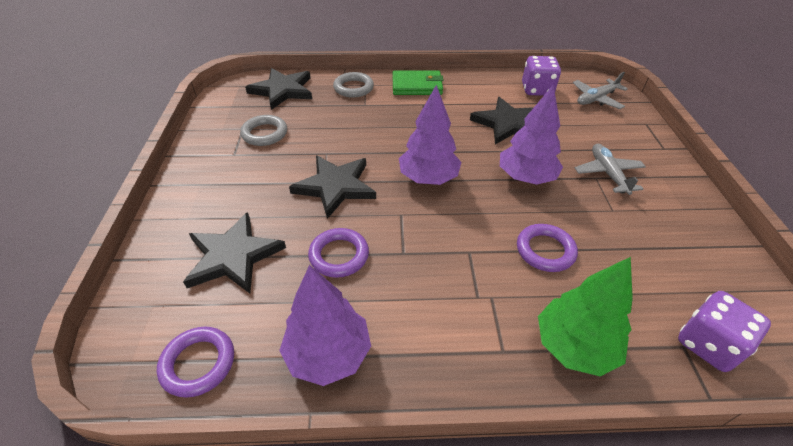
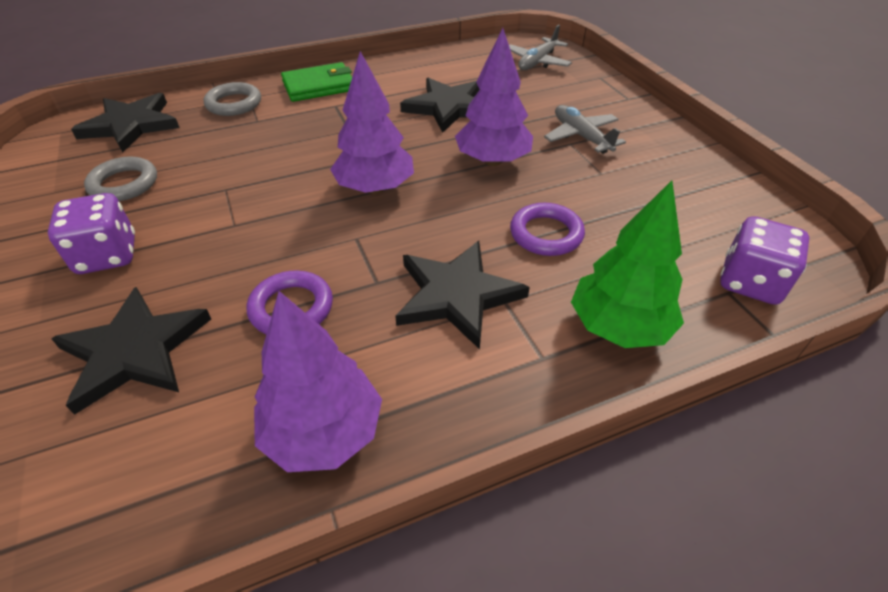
camera: 20 degrees left, 0 degrees up
(198, 363) = (132, 509): purple ring -> none
(335, 186) = (254, 226): black star -> black star (457, 295)
(537, 90) = (467, 64): purple dice -> purple dice (107, 255)

